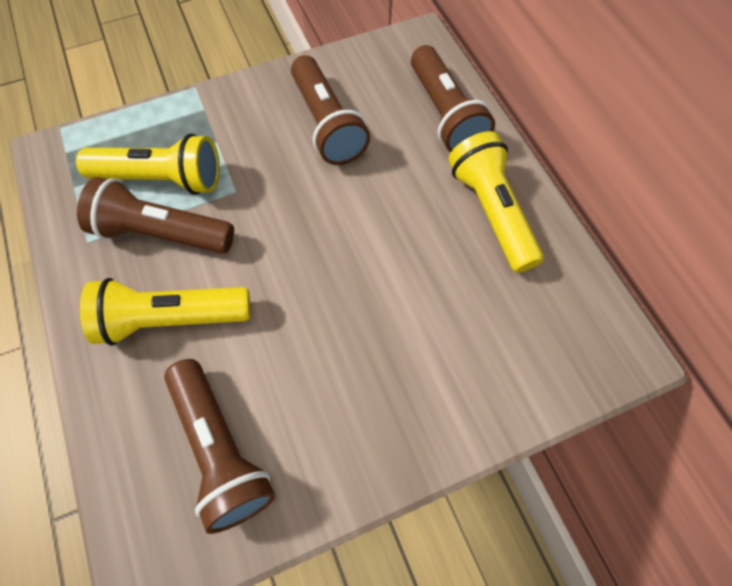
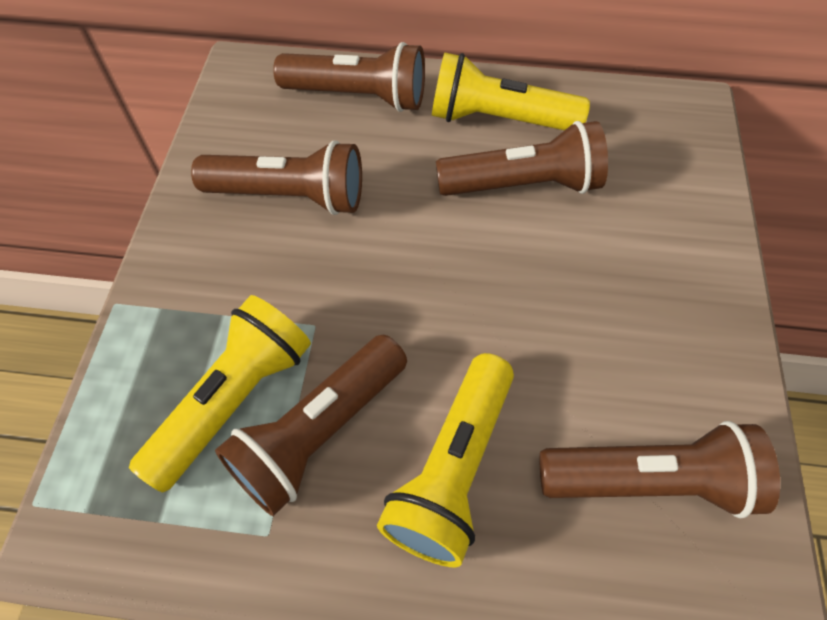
camera: 60 degrees left, 5 degrees down
(435, 258) = (523, 185): none -> brown flashlight

